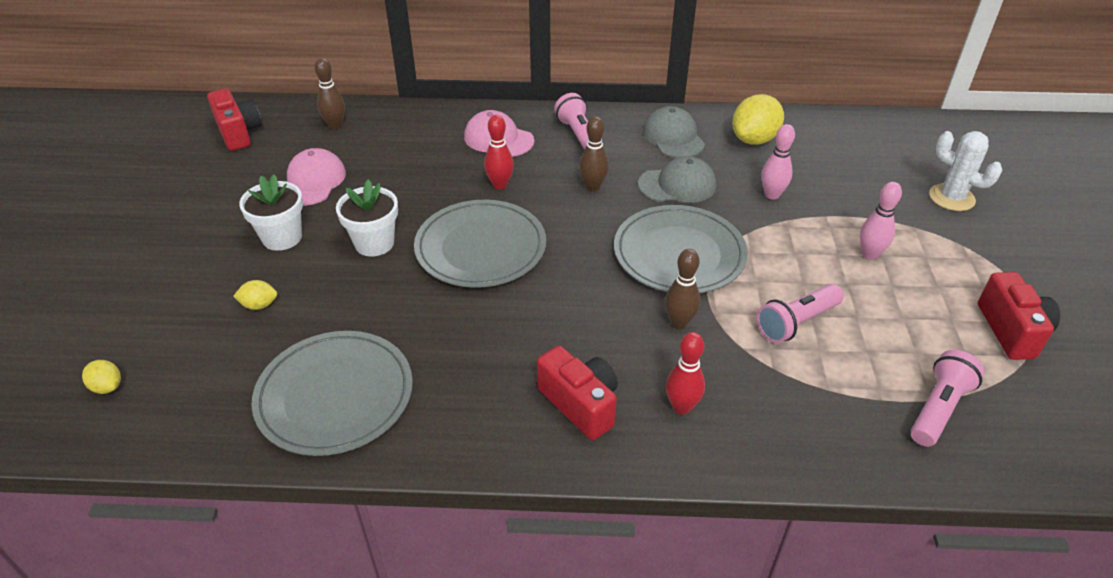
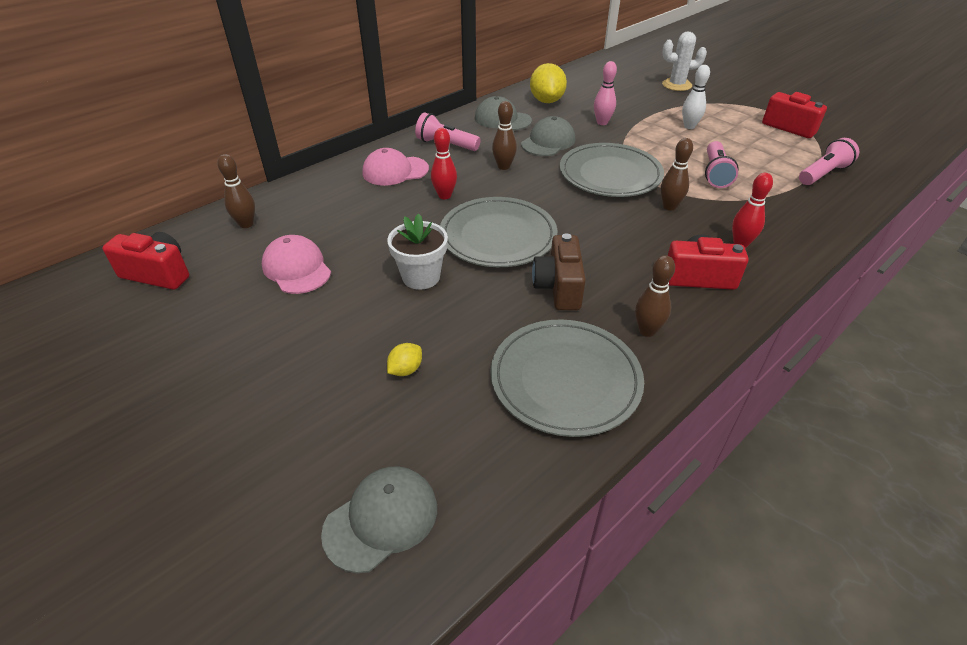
camera: 45 degrees left, 0 degrees up
(107, 387) = (381, 519): yellow lemon -> grey cap
(282, 237) = (340, 317): white flower pot -> none
(452, 324) = (559, 287): none -> brown camera
(454, 411) = (647, 331): none -> brown bowling pin
(869, 254) = (689, 126): pink bowling pin -> white bowling pin
(938, 408) = (823, 174): pink flashlight -> pink flashlight turned 60 degrees clockwise

